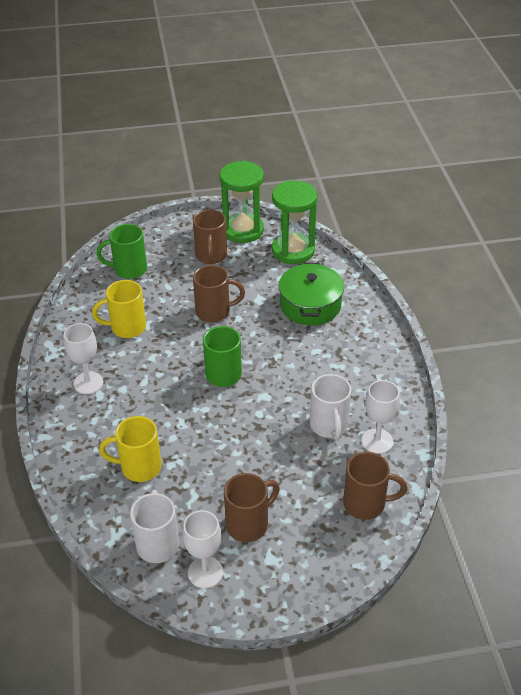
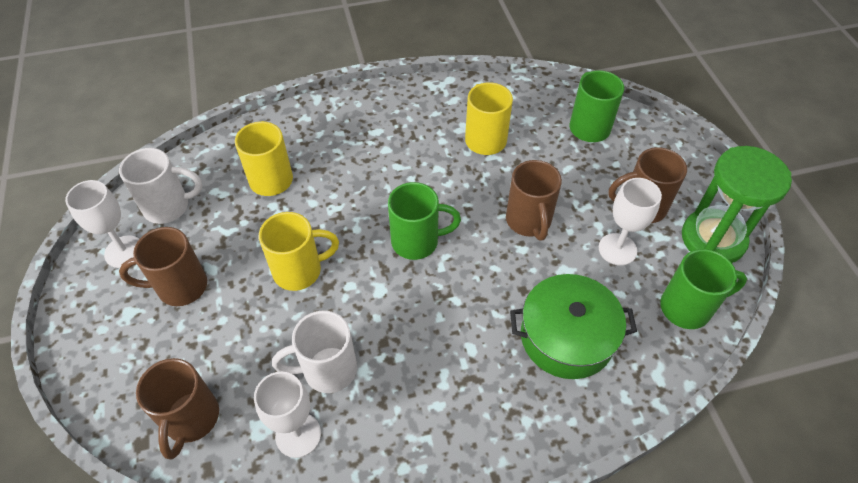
camera: 85 degrees right, 10 degrees up
(88, 383) = (392, 120): white goblet -> white goblet (617, 249)
(241, 444) = (299, 270): none -> yellow mug
(248, 524) = (180, 287): brown mug -> brown mug turned 120 degrees clockwise
(293, 251) = (687, 308): green hourglass -> green mug

